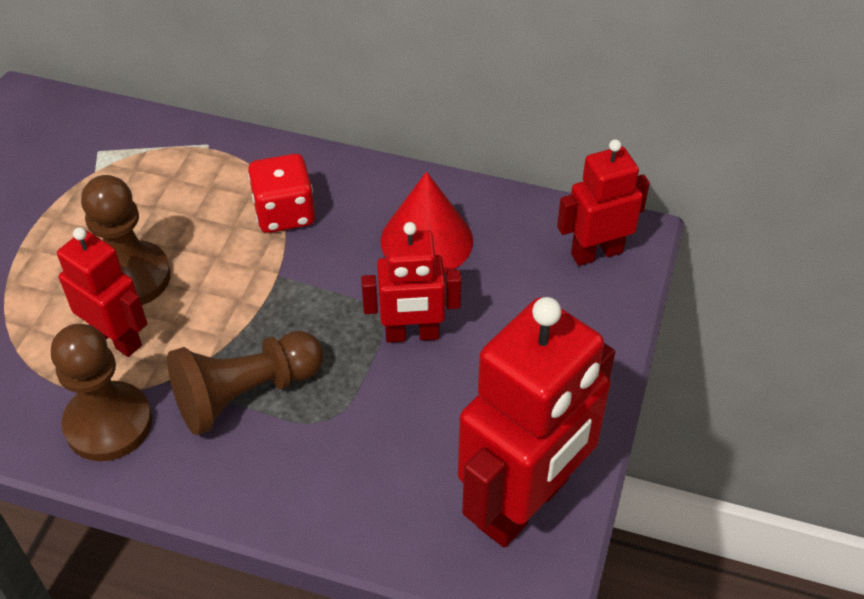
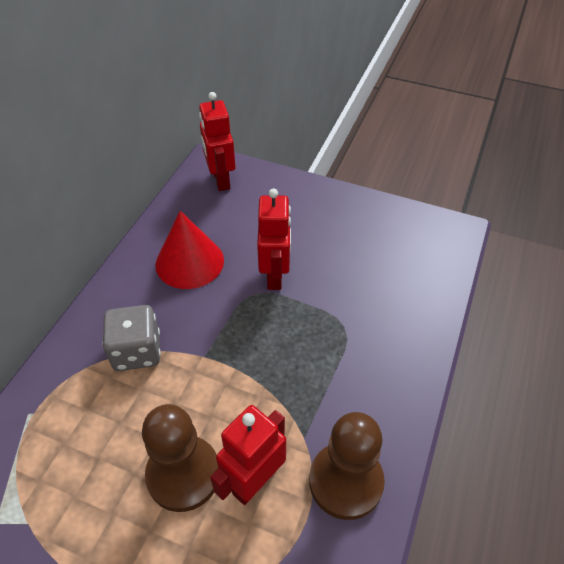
camera: 85 degrees left, 0 degrees up
(245, 394) = (320, 378): brown pawn -> none
(284, 213) = (137, 351): red dice -> grey dice
(524, 503) = (406, 231): red robot -> none

